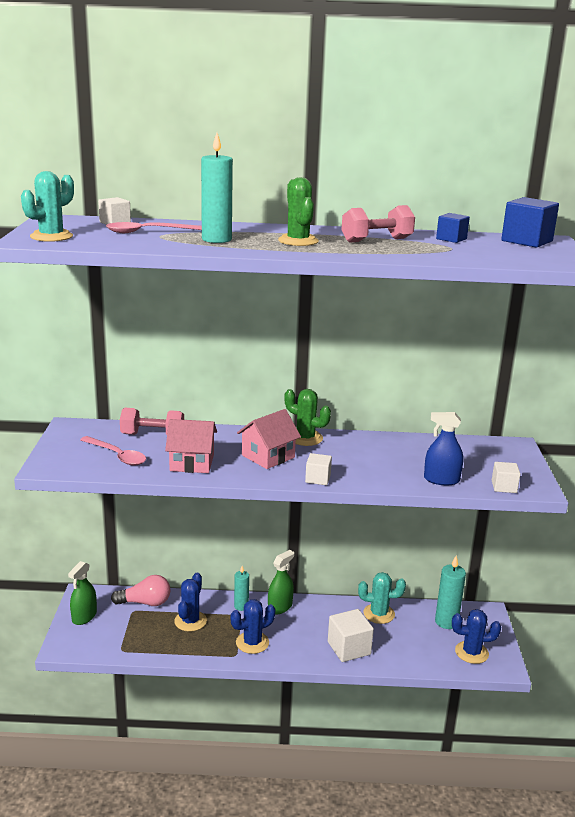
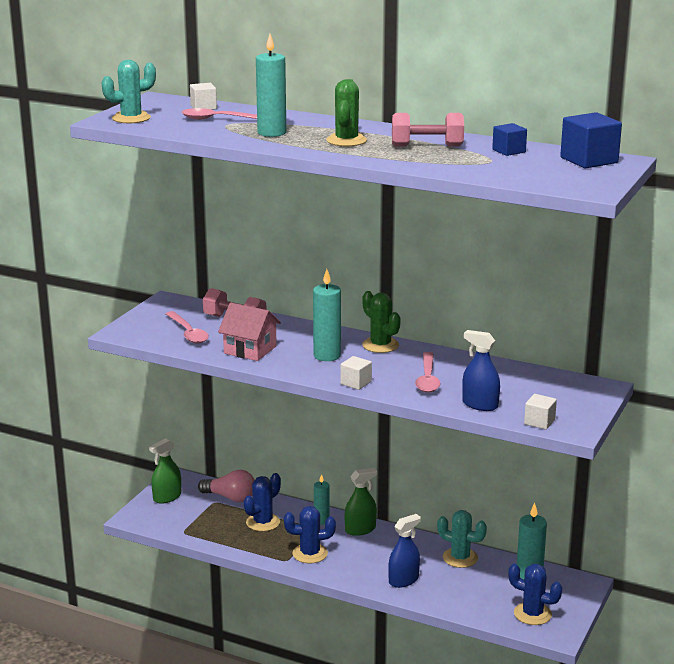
camera: 25 degrees right, 0 degrees up
(268, 456) = (327, 356): pink house -> turquoise candle
(349, 648) = (403, 580): white cube -> blue spray bottle
(375, 463) = (427, 379): none -> pink spoon

